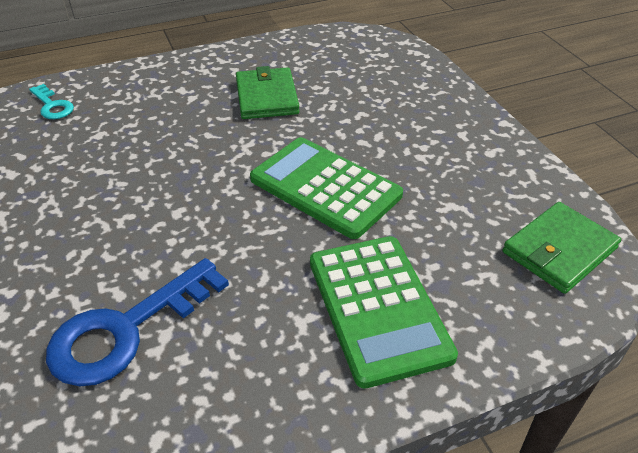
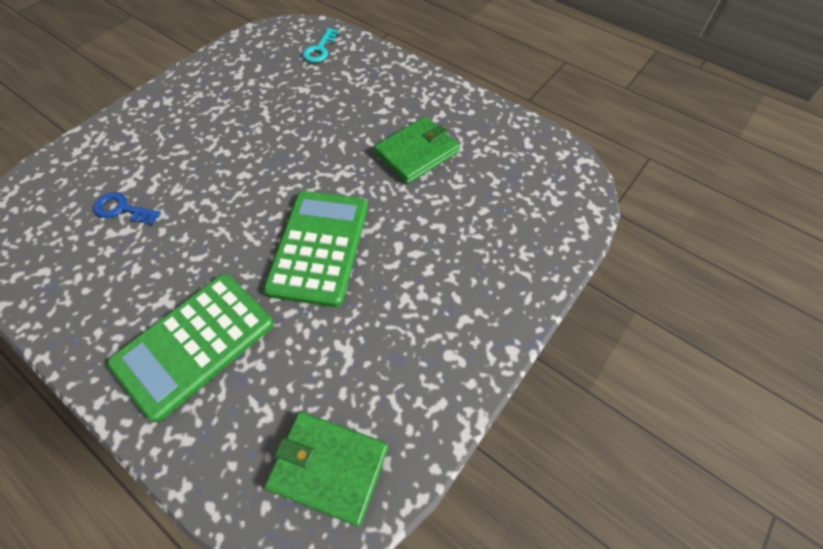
camera: 60 degrees right, 15 degrees up
(126, 330) = (122, 209): blue key -> blue key, size x0.52

